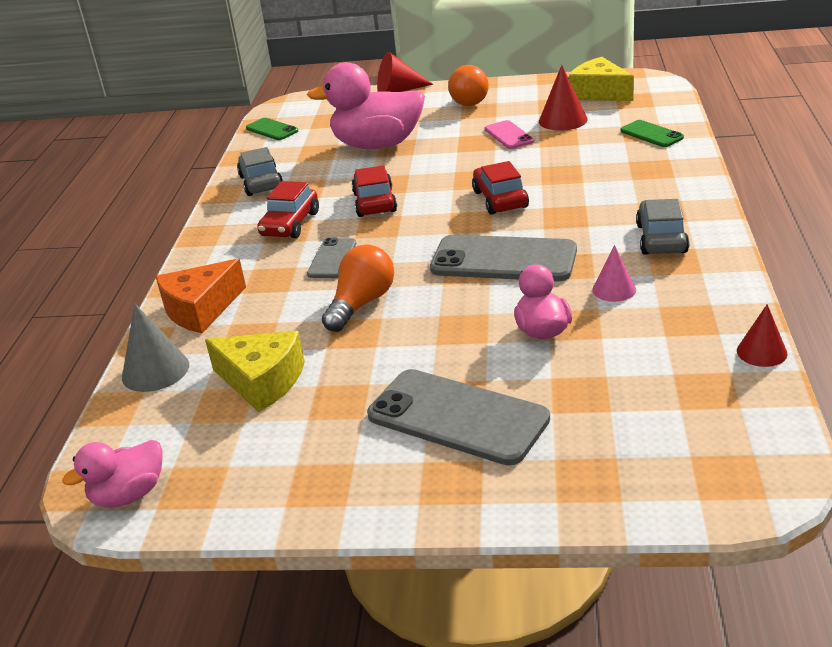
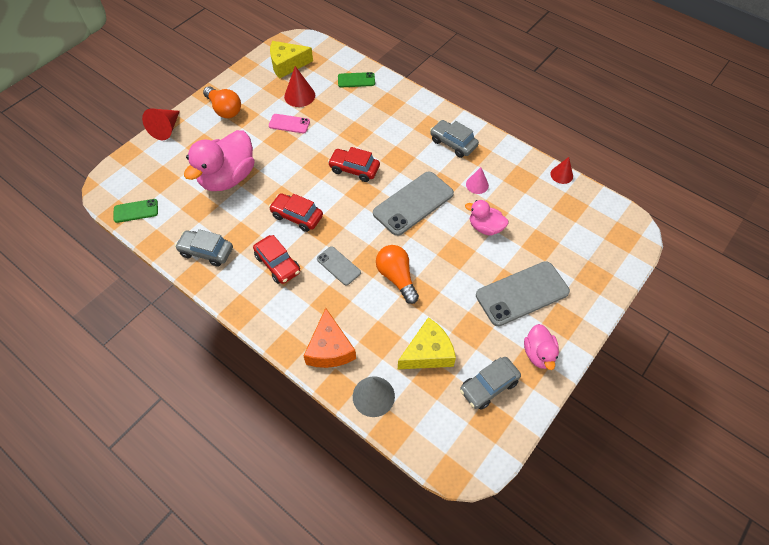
camera: 60 degrees left, 25 degrees up
(129, 495) = (476, 451): pink duck -> pink duck (538, 354)
(252, 458) = (488, 386): none -> grey car

